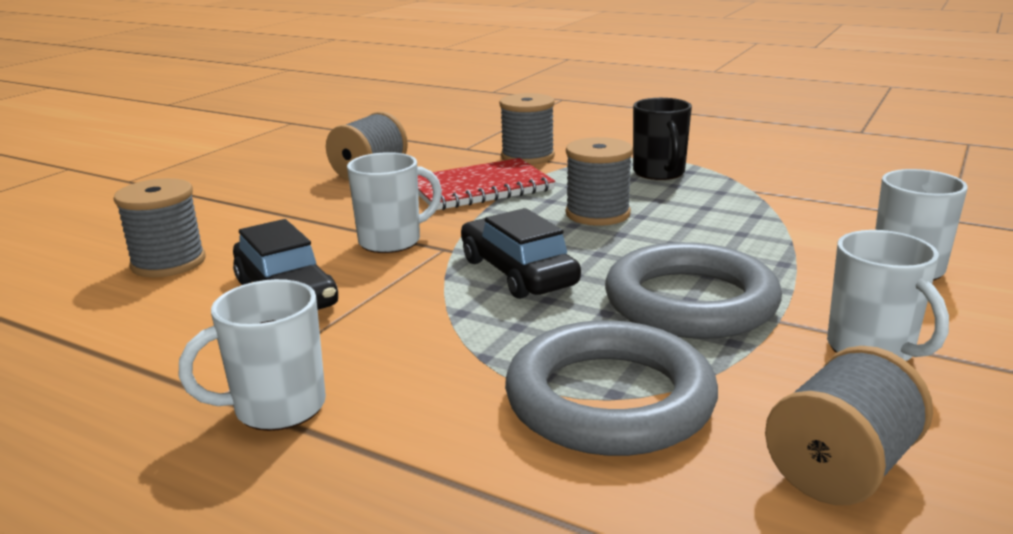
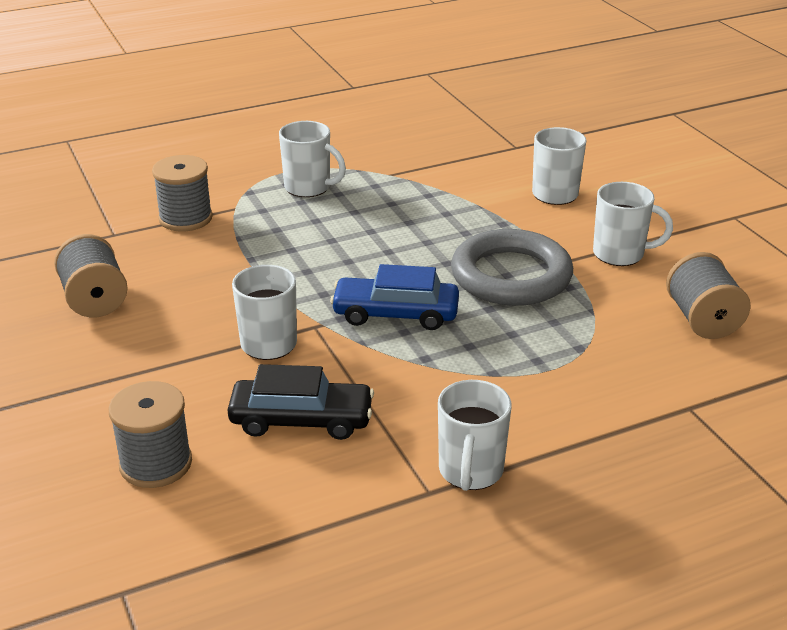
camera: 55 degrees left, 10 degrees up
(480, 188) = (220, 266): red notebook -> none
(518, 272) = (395, 314): black car -> blue car
(597, 214) = (344, 243): grey spool -> none
(609, 399) = (584, 352): grey ring -> none
(659, 173) = (309, 188): black mug -> white mug

